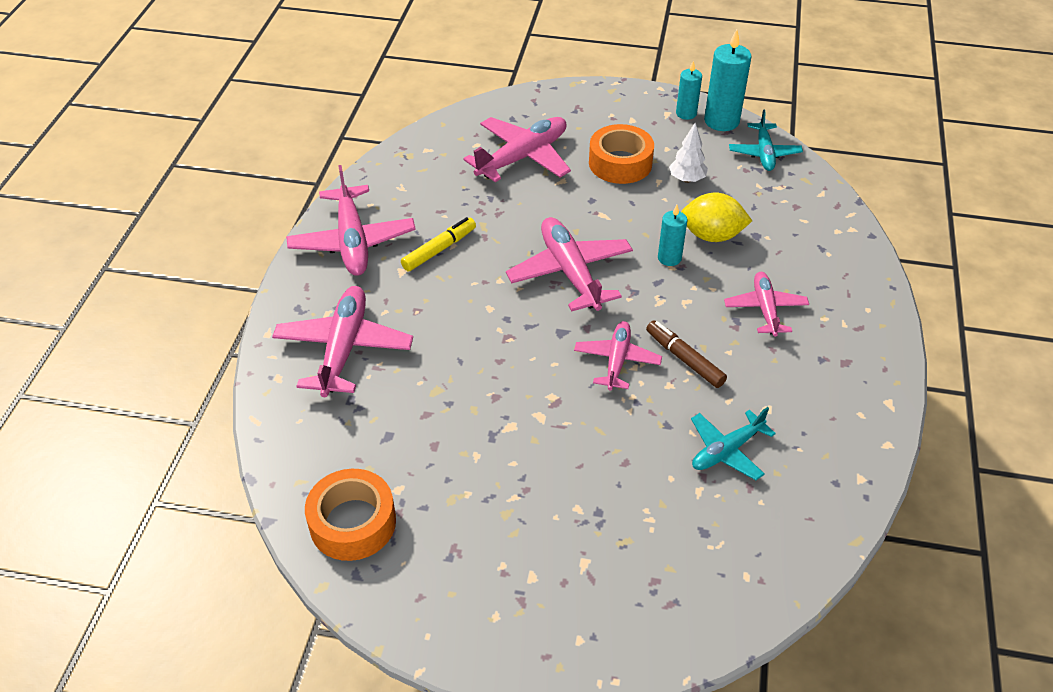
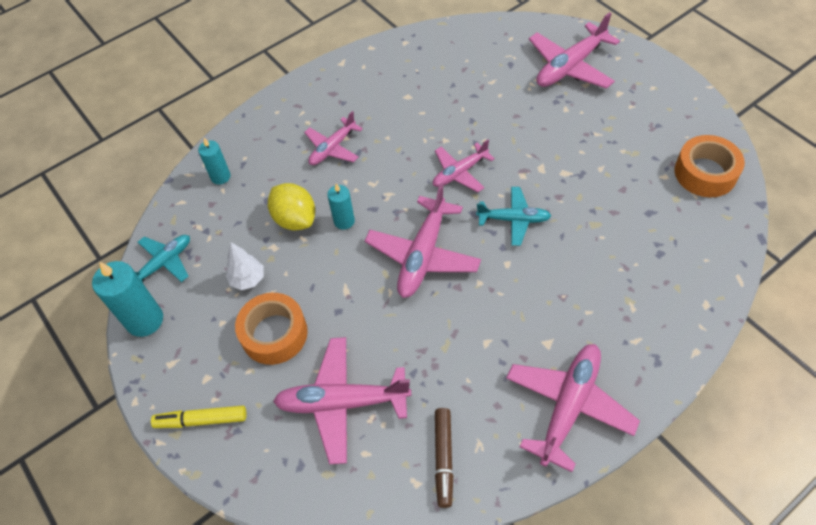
camera: 135 degrees left, 10 degrees up
(344, 348) = (641, 298): pink plane -> pink plane (570, 66)
(439, 249) = (501, 344): yellow marker -> yellow marker (201, 420)
(684, 359) = (418, 149): brown marker -> brown marker (443, 458)
(686, 113) = (158, 351): turquoise candle -> turquoise candle (220, 177)
(726, 451) = (455, 90): turquoise plane -> turquoise plane (514, 219)

